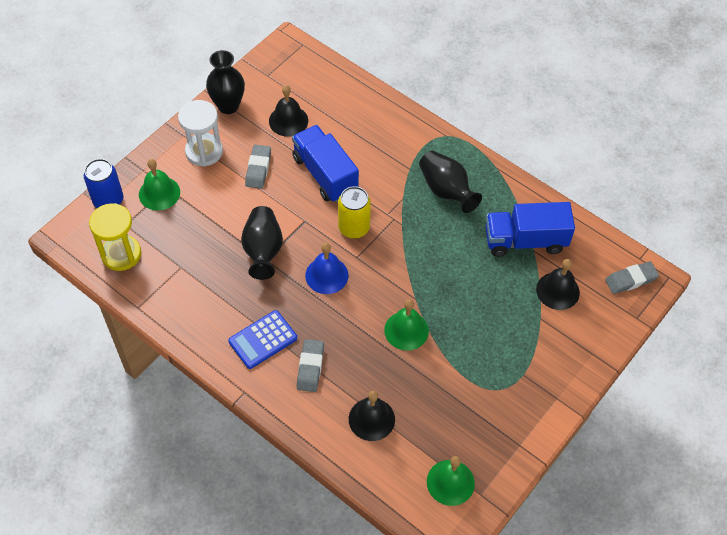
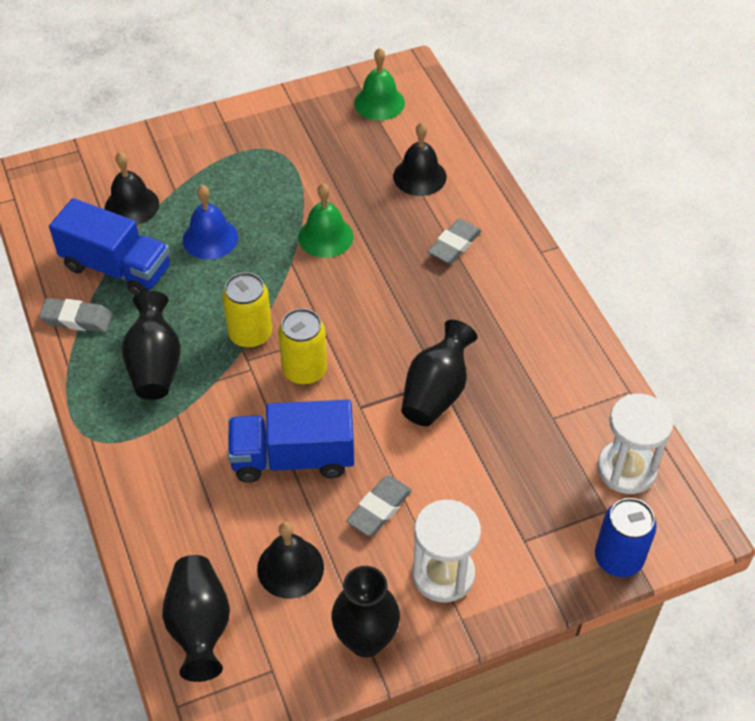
camera: 150 degrees left, 5 degrees down
(121, 254) = (626, 469): yellow hourglass -> white hourglass
(159, 193) = (539, 536): green bell -> none
(263, 340) = (492, 293): blue calculator -> none
(316, 77) = (199, 626): none -> black vase
(325, 174) = (293, 458): blue truck -> blue truck turned 90 degrees clockwise
(326, 275) = (375, 330): blue bell -> blue bell (210, 238)
(404, 235) = (250, 334): none -> yellow can
(630, 280) = (46, 183): grey eraser -> grey eraser (77, 319)

